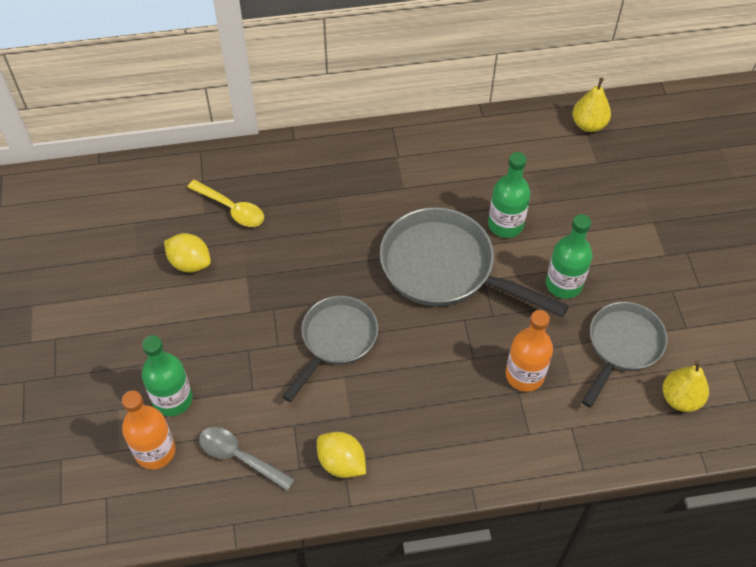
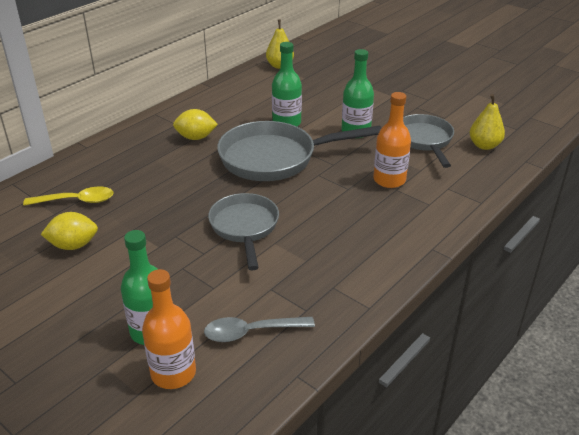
camera: 40 degrees left, 20 degrees down
(341, 463) = (332, 288): yellow lemon -> yellow lemon (196, 137)

